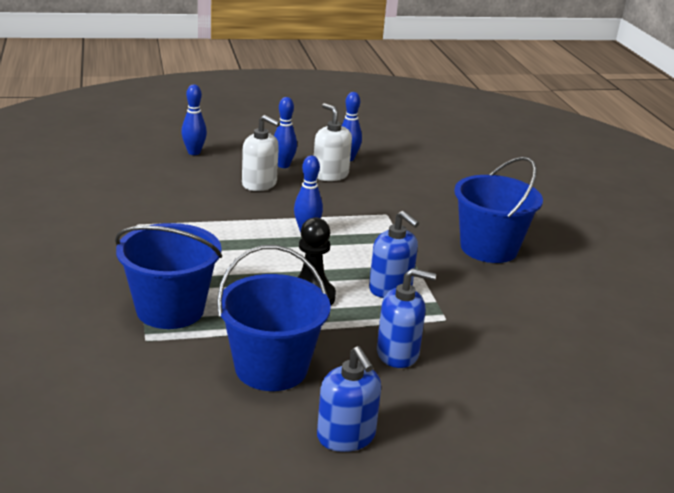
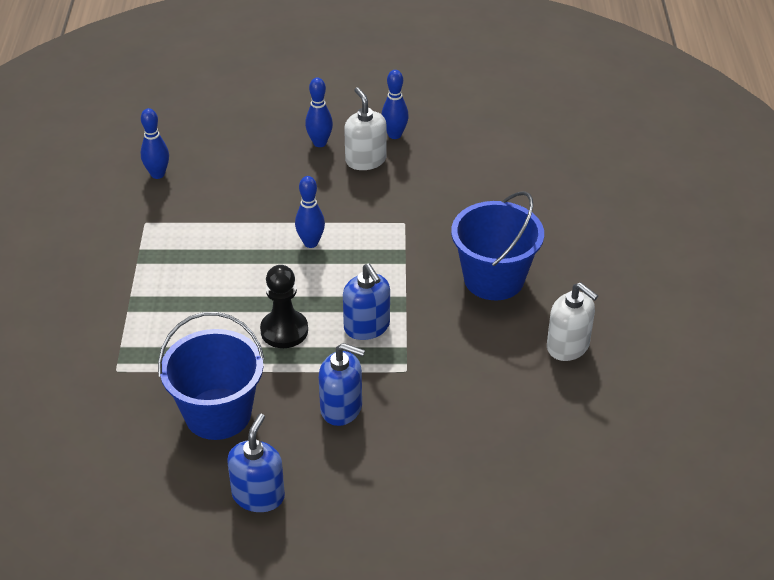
camera: 15 degrees right, 15 degrees up
(170, 310) = (147, 336): blue bucket -> none
(194, 152) = (230, 119): blue bowling pin -> blue bowling pin (157, 174)
(259, 184) = (285, 171): white soap dispenser -> white soap dispenser (568, 346)
(346, 436) = (258, 495): blue soap dispenser -> blue soap dispenser turned 150 degrees counterclockwise

